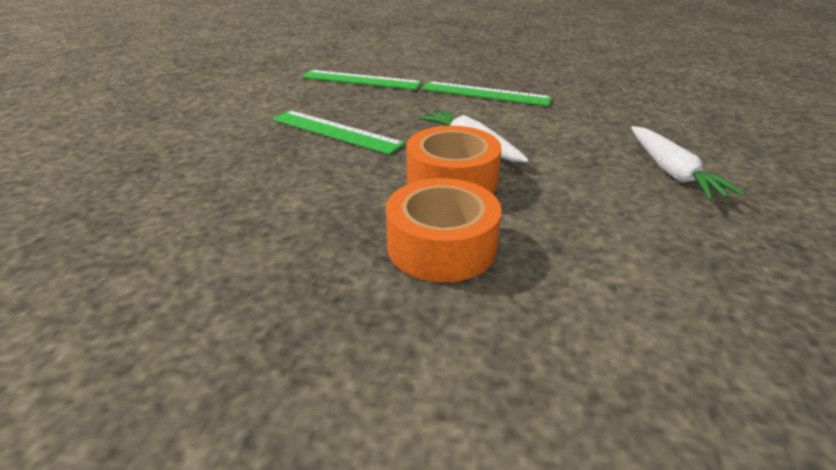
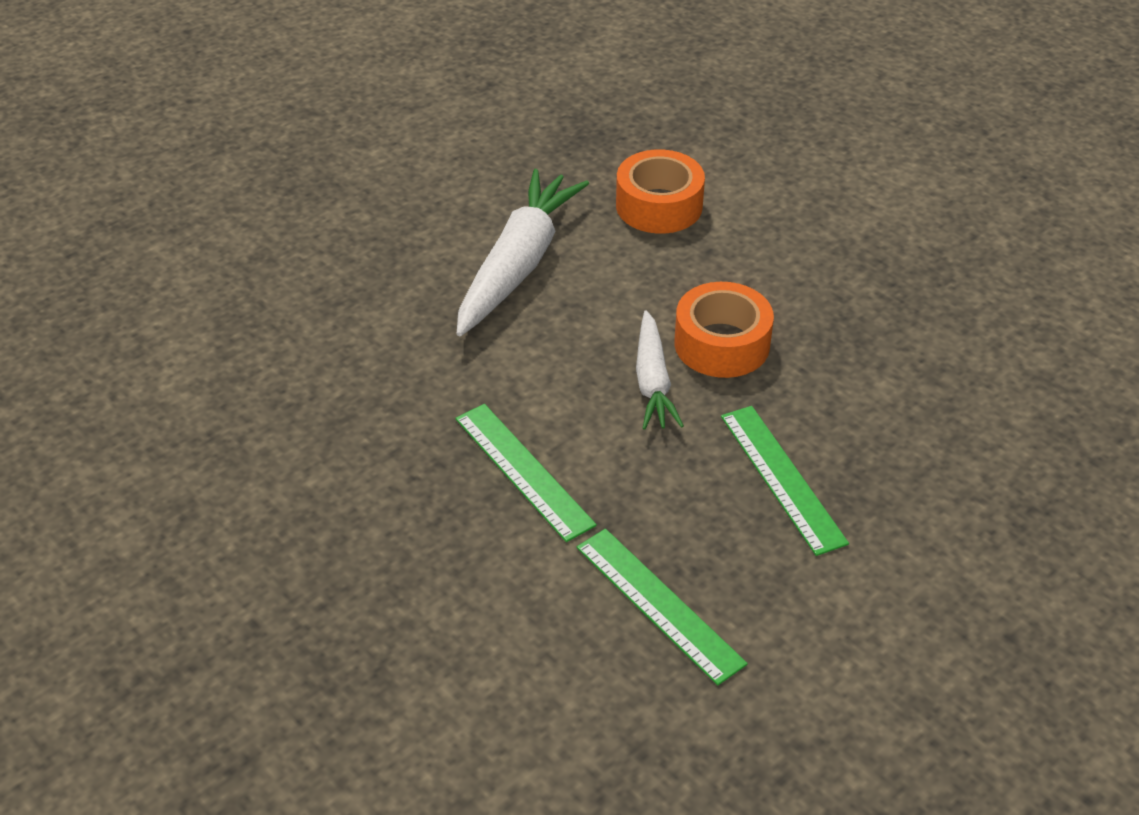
camera: 145 degrees left, 10 degrees up
(442, 246) = (791, 287): orange tape -> orange tape (659, 206)
(672, 172) = (518, 264): white carrot -> white carrot, size x1.69

